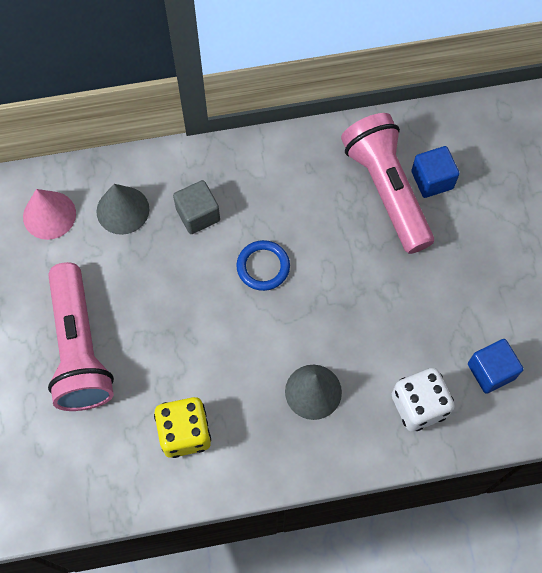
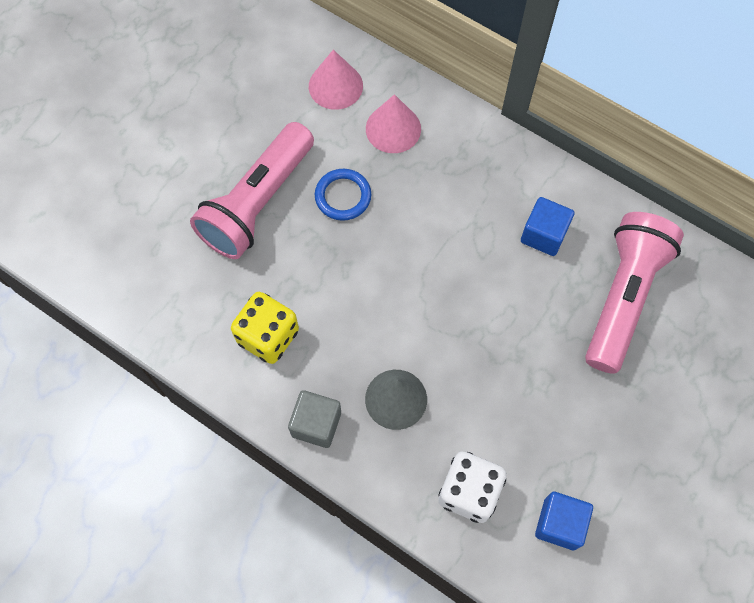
camera: 45 degrees right, 0 degrees up
(122, 210) = (393, 128): grey cone -> pink cone
(198, 215) = (447, 182): grey cube -> grey cube (316, 424)
(263, 267) = (456, 267): blue ring -> blue ring (343, 196)
(432, 180) = (673, 323): blue cube -> blue cube (543, 235)

